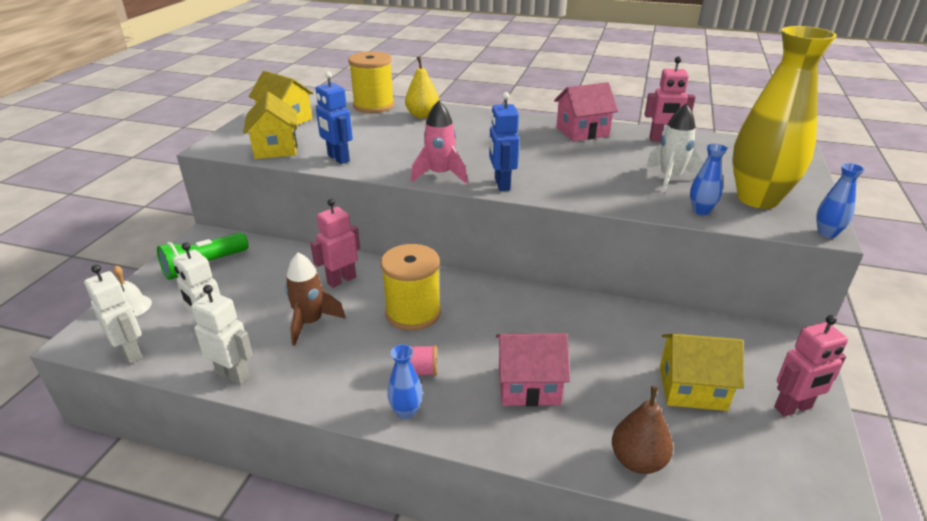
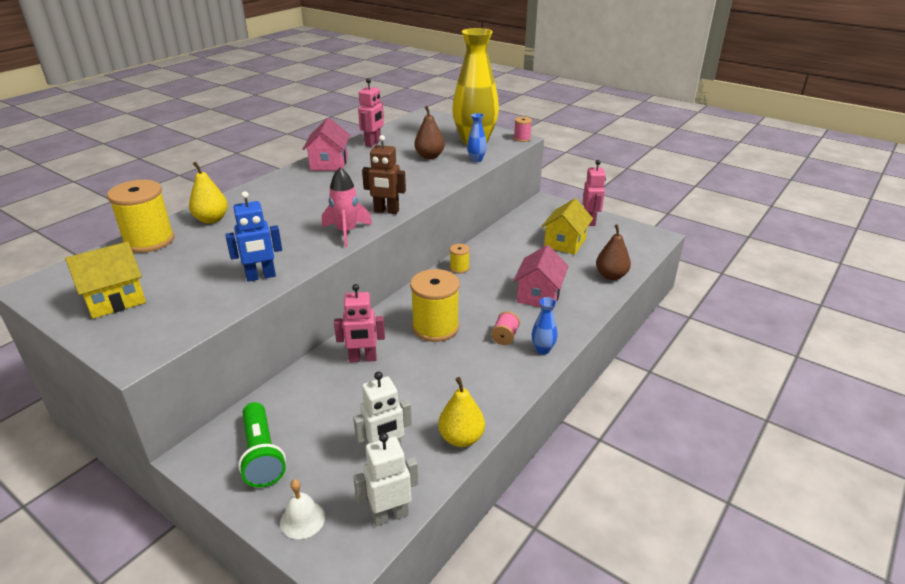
camera: 70 degrees left, 0 degrees up
(233, 374) = (461, 438): white robot -> yellow pear
(276, 148) = (192, 312): yellow house -> none
(310, 323) = (415, 384): brown rocket -> none
(341, 280) = (362, 359): pink robot -> pink robot turned 75 degrees counterclockwise
(501, 184) = (386, 211): blue robot -> brown robot
(544, 302) = (459, 268): none -> yellow spool
(670, 178) = (429, 156): white rocket -> brown pear
(827, 233) = (522, 139): blue vase -> pink spool

